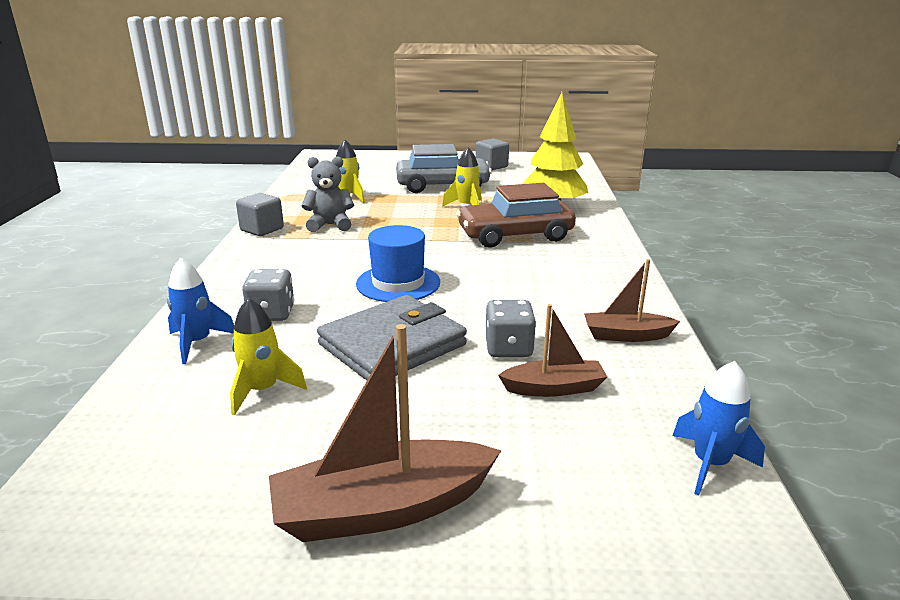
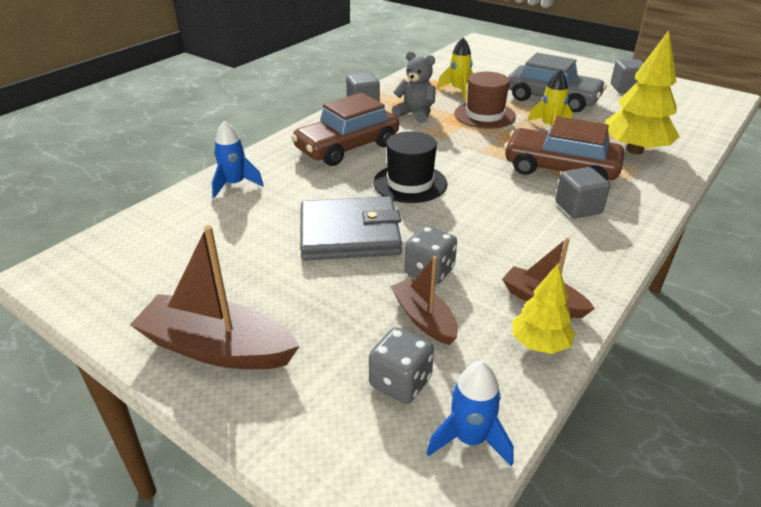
camera: 35 degrees right, 10 degrees up
(262, 390) = (236, 235): yellow rocket -> none
(271, 313) = (298, 178): grey dice -> grey dice (400, 382)
(292, 271) = (347, 147): none -> brown car
(398, 211) = (484, 115): none -> brown hat
(398, 283) = (410, 183): blue hat -> black hat
(553, 388) = (424, 319): brown boat -> brown boat turned 150 degrees counterclockwise
(564, 259) = (578, 208): none -> grey cube
(664, 367) = (539, 344): none -> yellow tree

